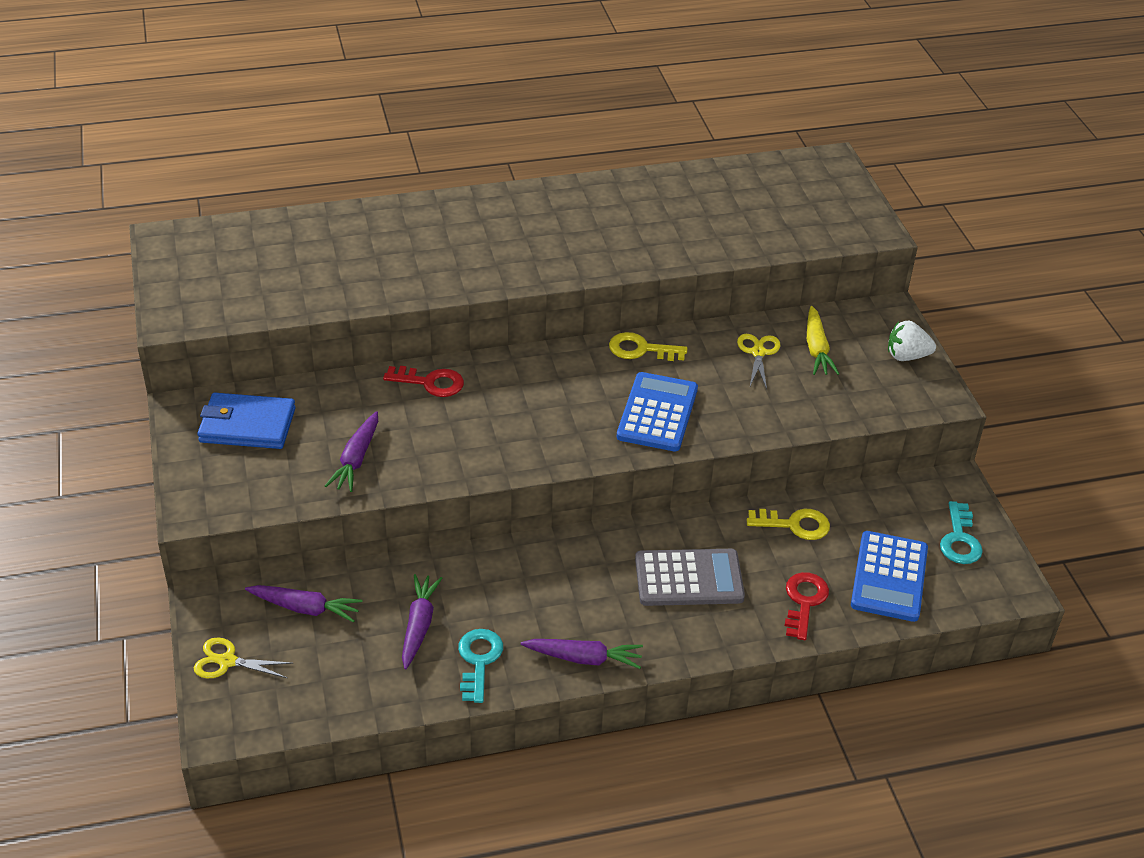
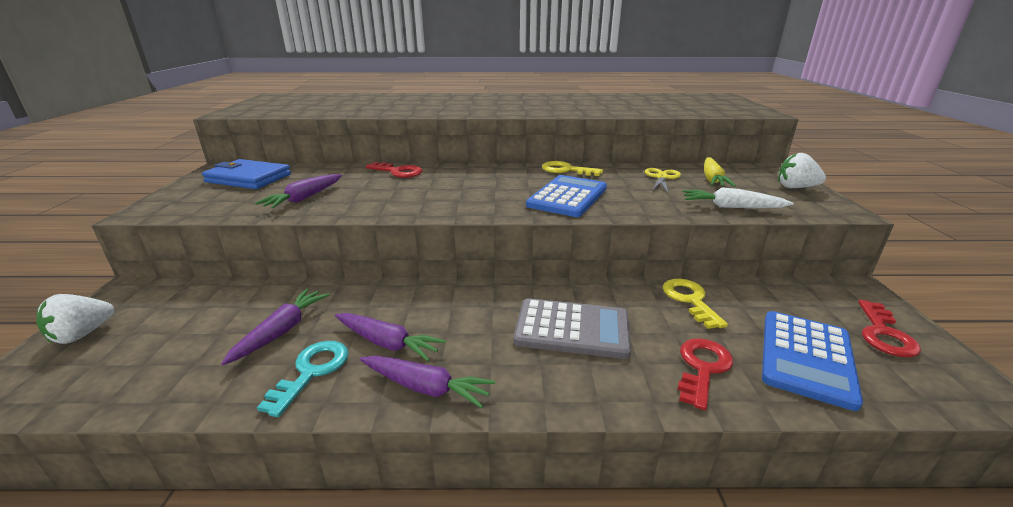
camera: 15 degrees right, 15 degrees down
(227, 661) = (82, 334): yellow scissors -> white strawberry
(305, 608) = (198, 304): purple carrot -> purple carrot (387, 343)
(794, 525) = (690, 300): yellow key -> yellow key turned 120 degrees counterclockwise
(833, 409) = (731, 207): none -> white carrot
(959, 539) = (883, 334): turquoise key -> red key

